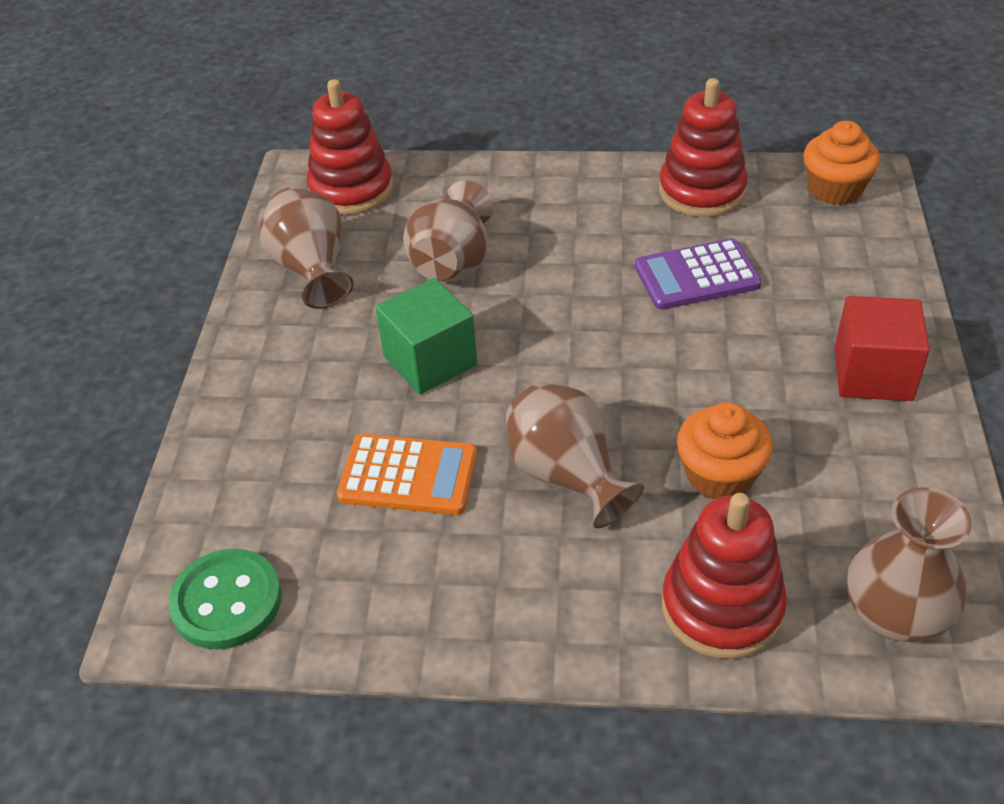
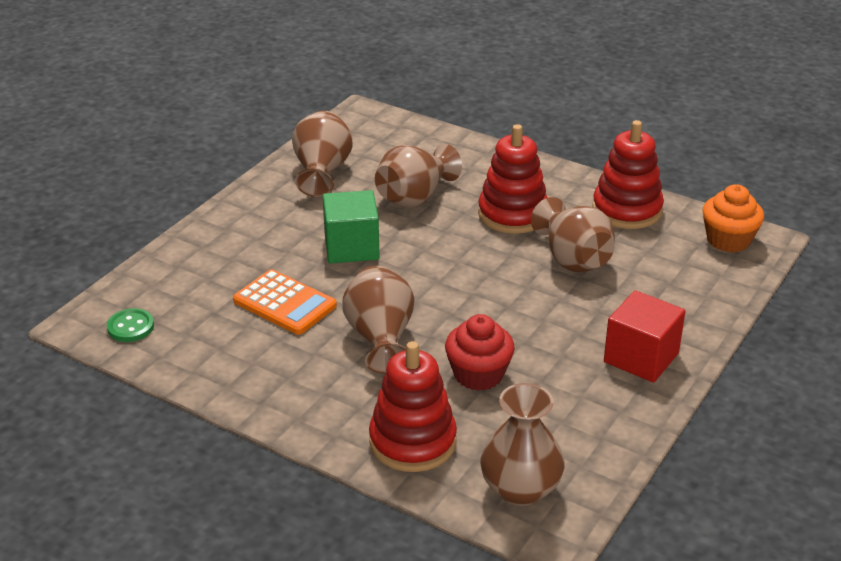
camera: 25 degrees right, 10 degrees down
(227, 601) = (130, 327): green button -> green button, size x0.63
(351, 189) = (386, 134): red stacking toy -> red stacking toy (512, 214)
(697, 276) = (573, 259): purple calculator -> brown vase
(719, 475) = (478, 374): orange cupcake -> red cupcake

